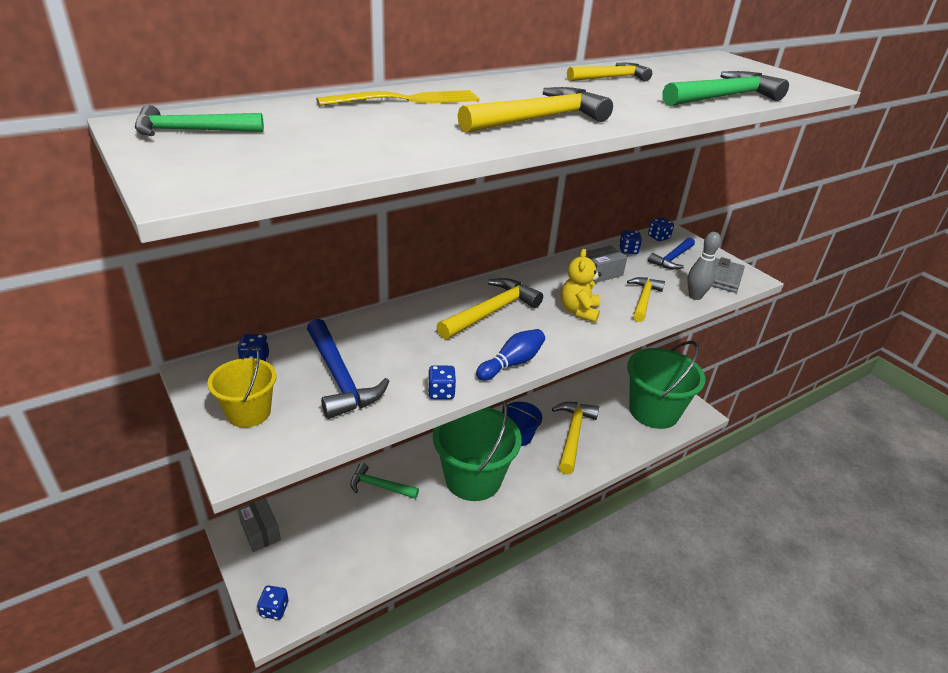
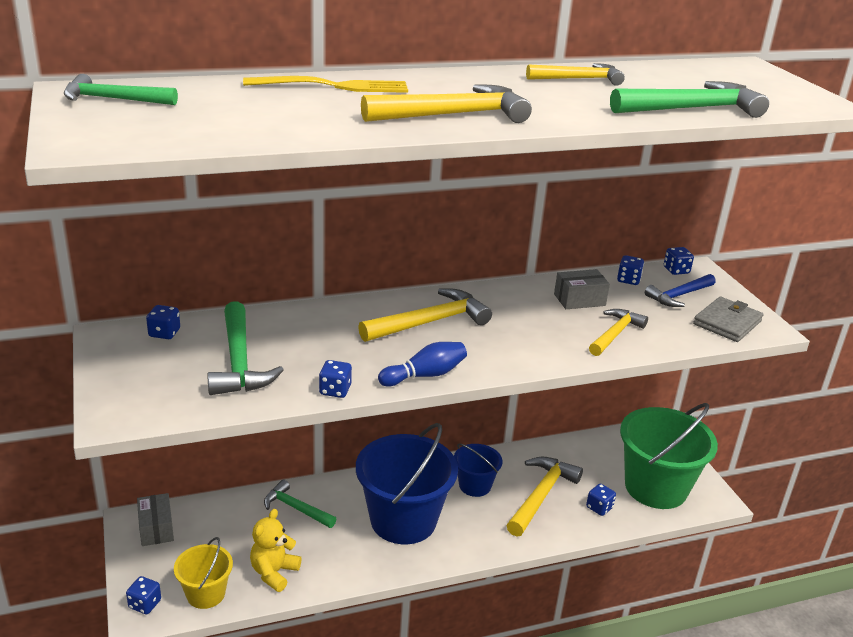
camera: 15 degrees right, 5 degrees down
(248, 412) = (138, 378): yellow bucket -> yellow bucket (206, 594)
(340, 378) = (239, 362): blue hammer -> green hammer
(473, 478) = (403, 520): green bucket -> blue bucket
(579, 311) = (530, 335): yellow teddy bear -> yellow teddy bear (274, 573)
(619, 436) = (599, 508): none -> blue dice
(695, 296) = (682, 339): grey bowling pin -> none

